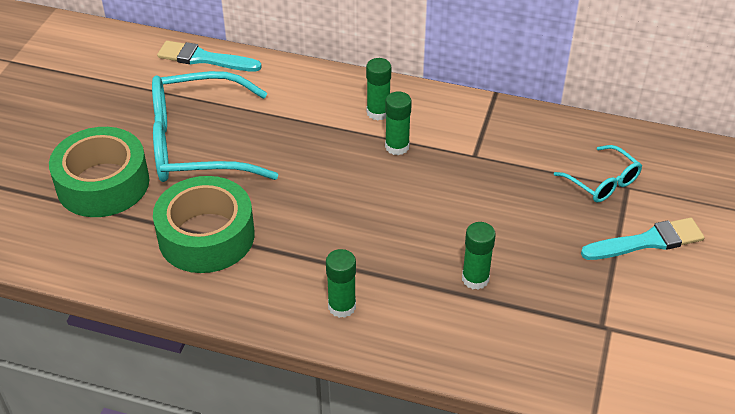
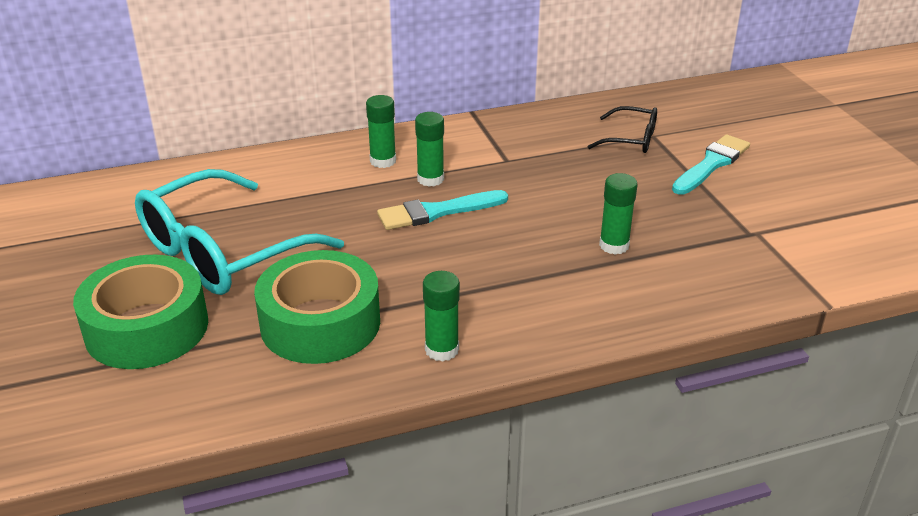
camera: 35 degrees left, 10 degrees down
(204, 58) = (151, 181): turquoise brush -> turquoise brush (437, 212)
(342, 306) = (524, 318): green glue stick -> green glue stick (442, 349)
(602, 182) = (630, 139): turquoise glasses -> black glasses

